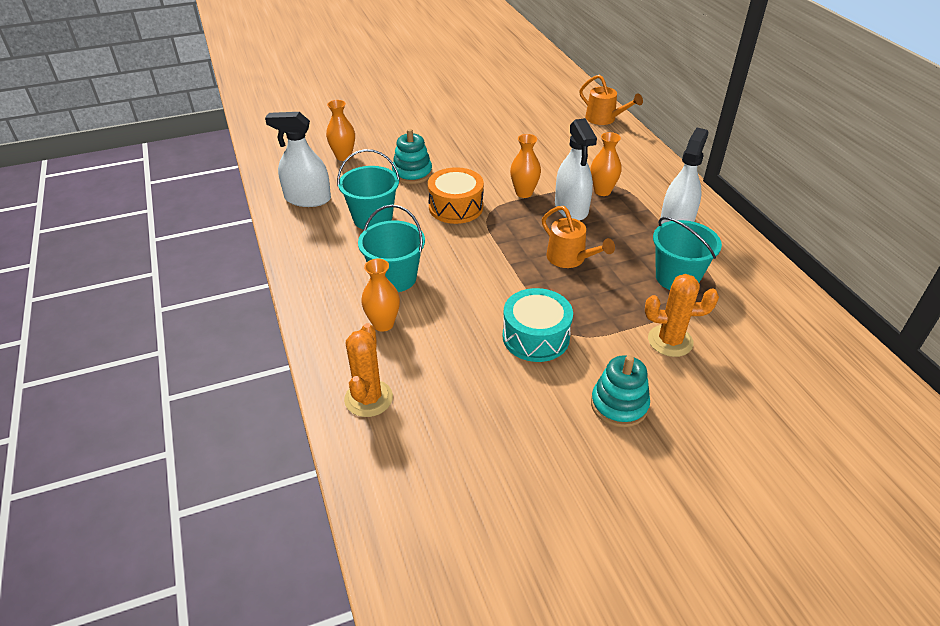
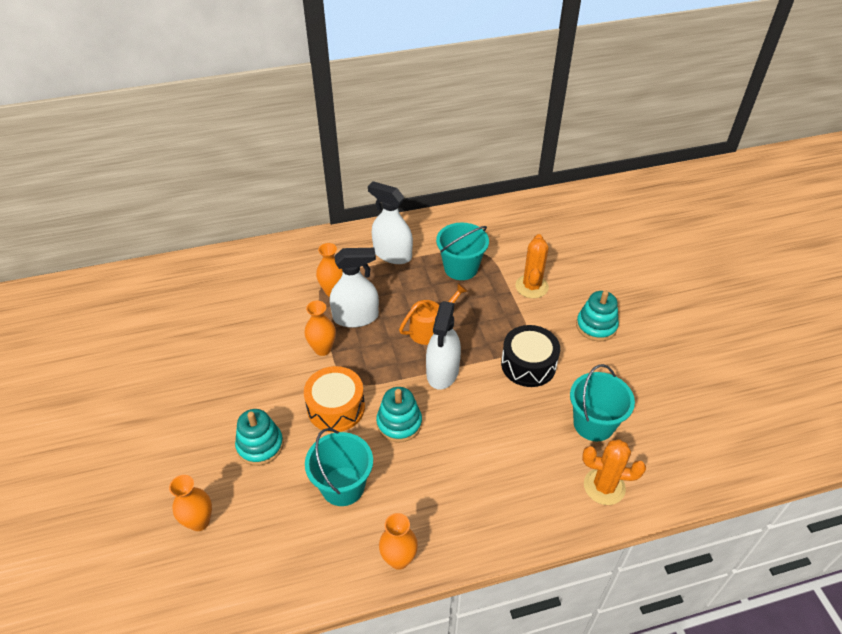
camera: 85 degrees left, 5 degrees up
(307, 199) = (288, 559): white spray bottle -> white spray bottle (442, 371)
(383, 324) = (512, 475): orange vase -> orange vase (399, 559)
(395, 278) = (447, 465): turquoise bucket -> turquoise bucket (593, 424)
(442, 245) = (399, 423): none -> turquoise stacking toy
(536, 337) = (528, 364): turquoise drum -> black drum
(604, 119) = (202, 267): orange watering can -> none

